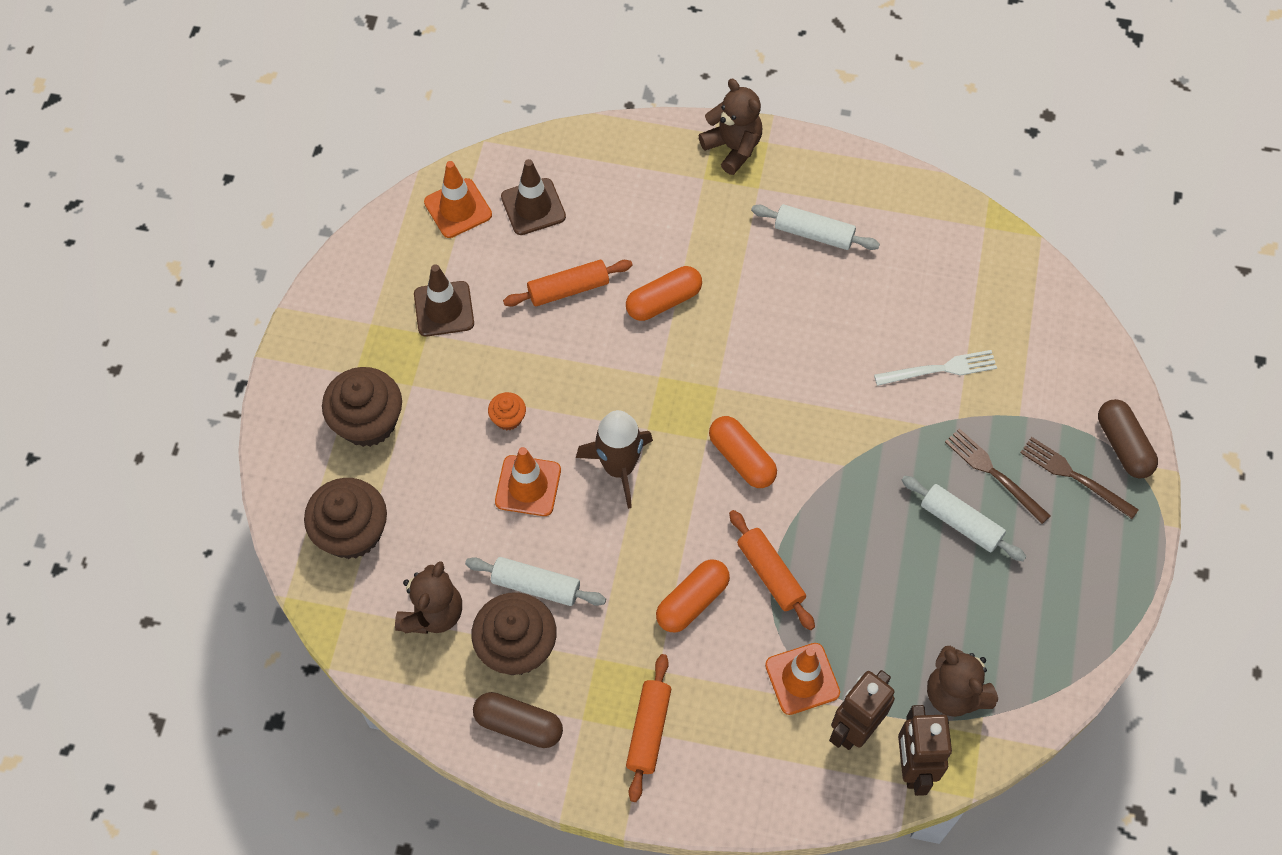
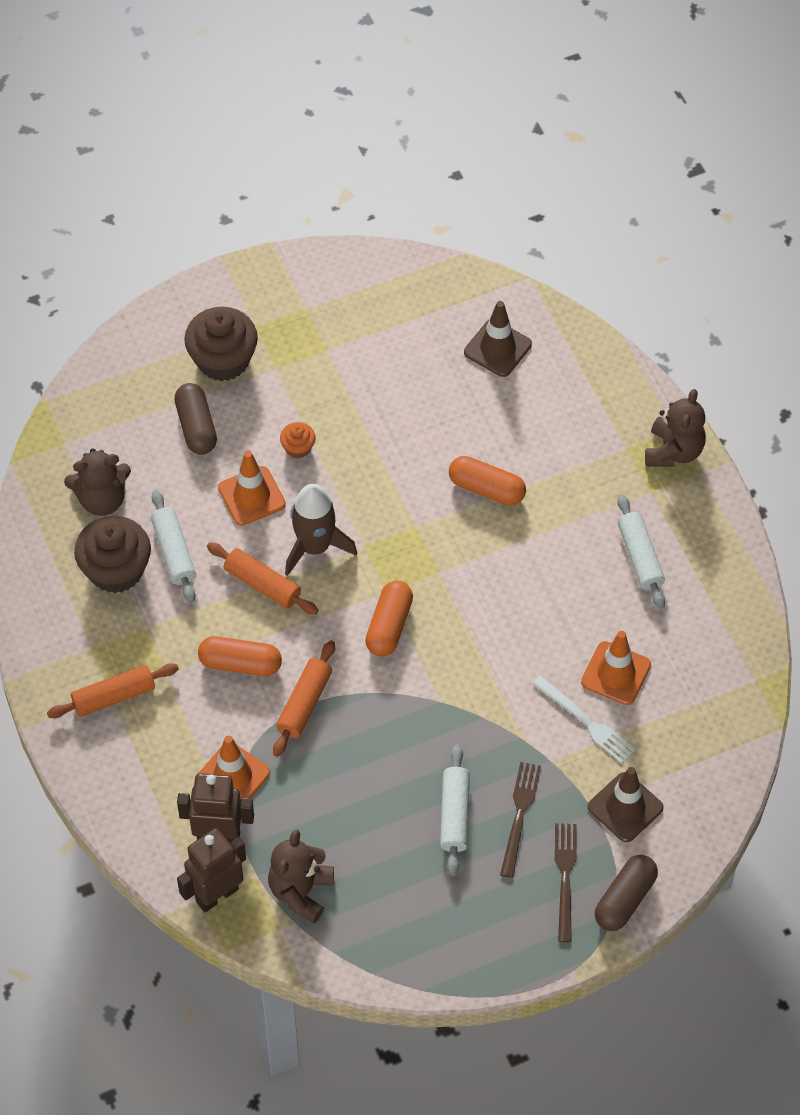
camera: 55 degrees right, 5 degrees down
(352, 532) = (126, 408): brown cupcake -> none
(444, 309) = (357, 347): brown traffic cone -> brown traffic cone (625, 807)
(458, 208) = (453, 300): orange traffic cone -> orange traffic cone (616, 673)
(518, 724) = (56, 609): brown capsule -> brown capsule (196, 427)
(568, 289) = (443, 418): orange rolling pin -> orange rolling pin (262, 584)

